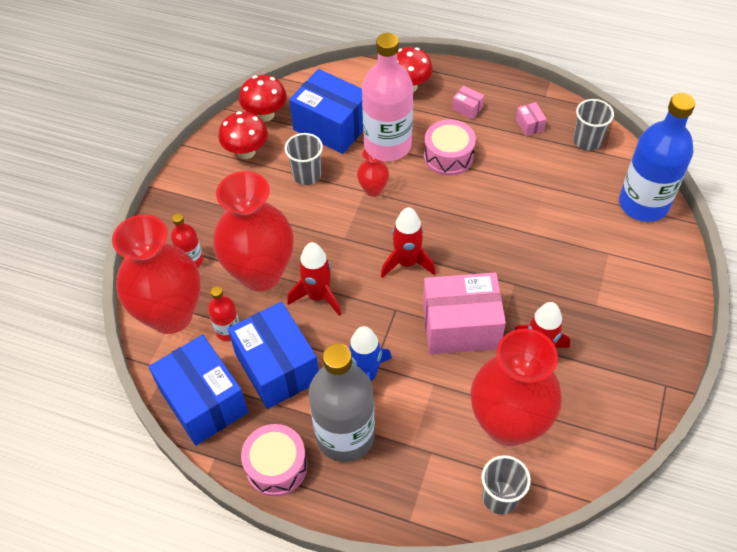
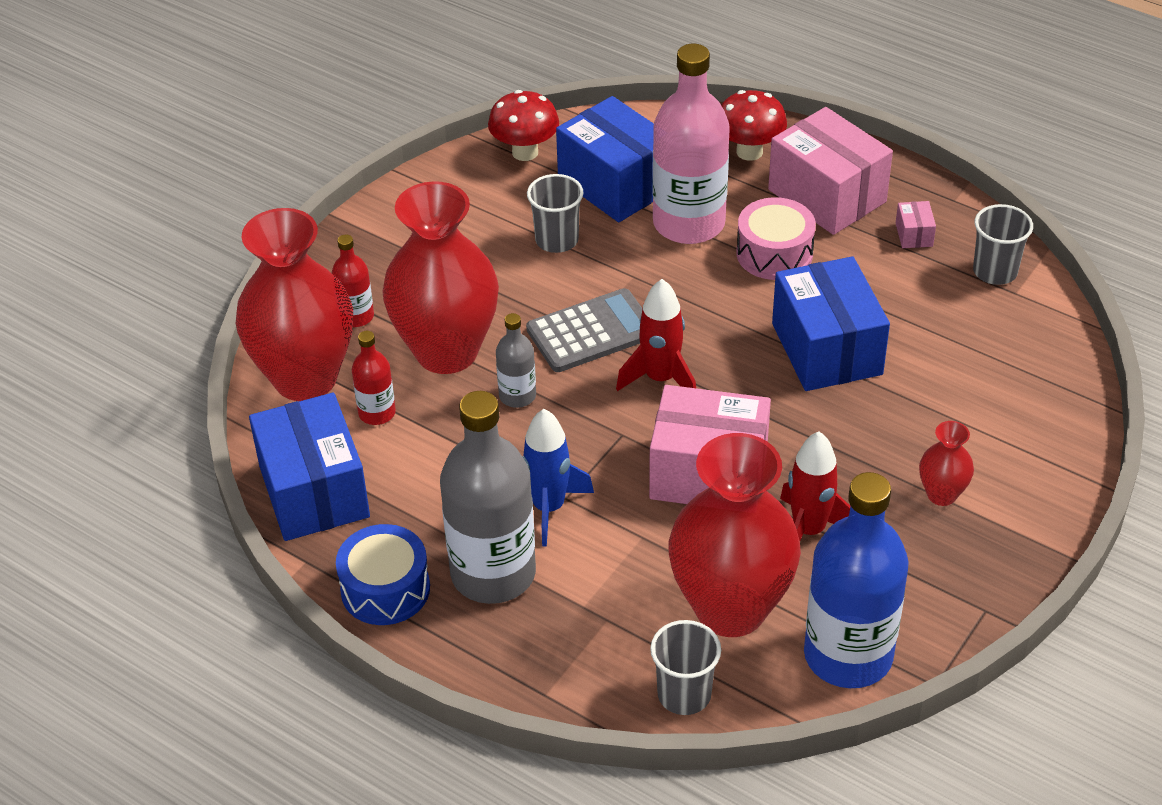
camera: 15 degrees right, 10 degrees down
(246, 152) = (480, 195): red mushroom -> none
(276, 466) = (385, 589): pink drum -> blue drum
(277, 367) = (429, 471): blue box -> blue box (826, 349)
(318, 296) = (517, 396): red rocket -> grey bottle
(351, 238) = (591, 332): none -> grey calculator
(373, 189) = (646, 276): red vase -> red vase (941, 494)
(467, 108) = (827, 196): pink box -> pink box, size x2.48
(643, 204) = (1048, 371): blue bottle -> blue bottle (848, 655)

